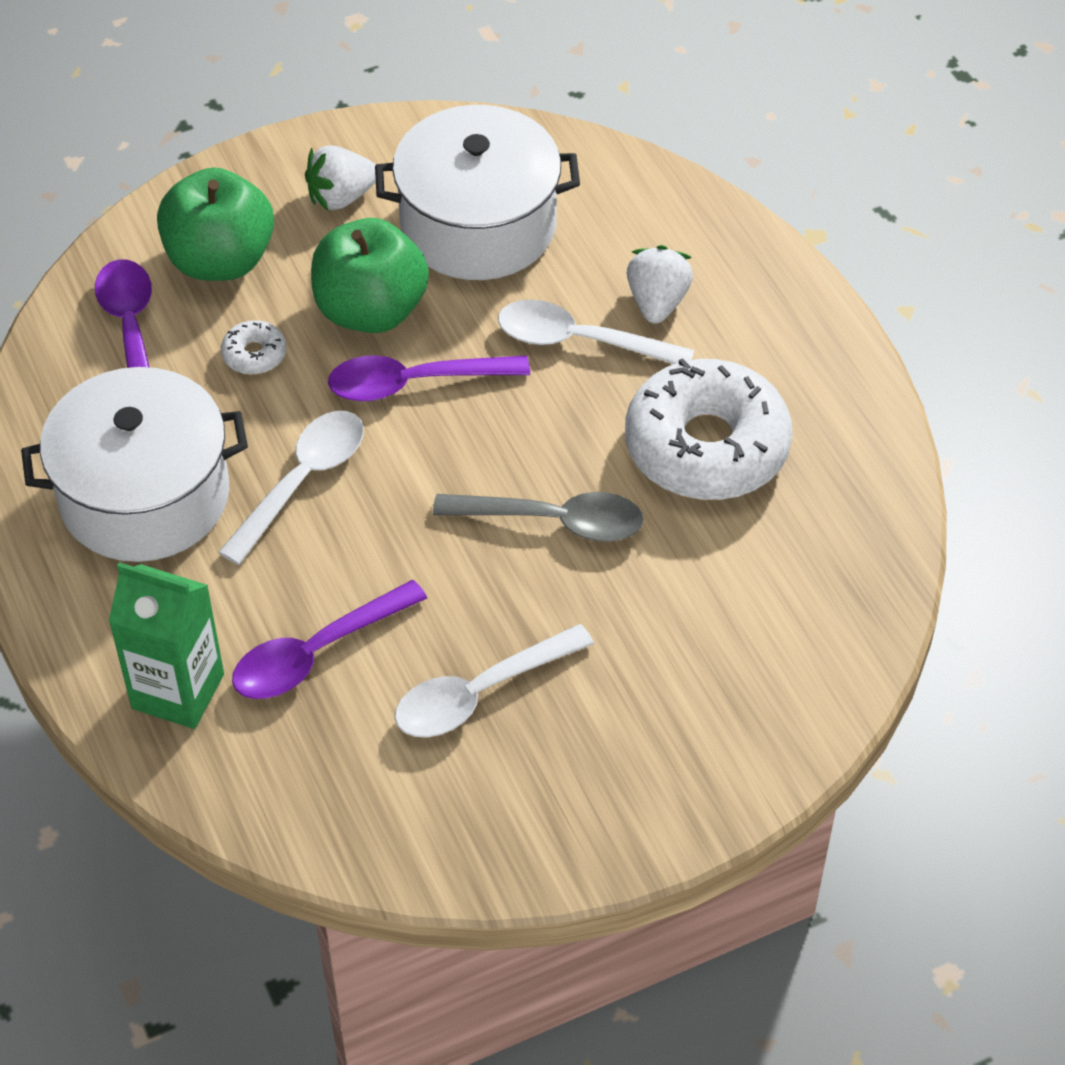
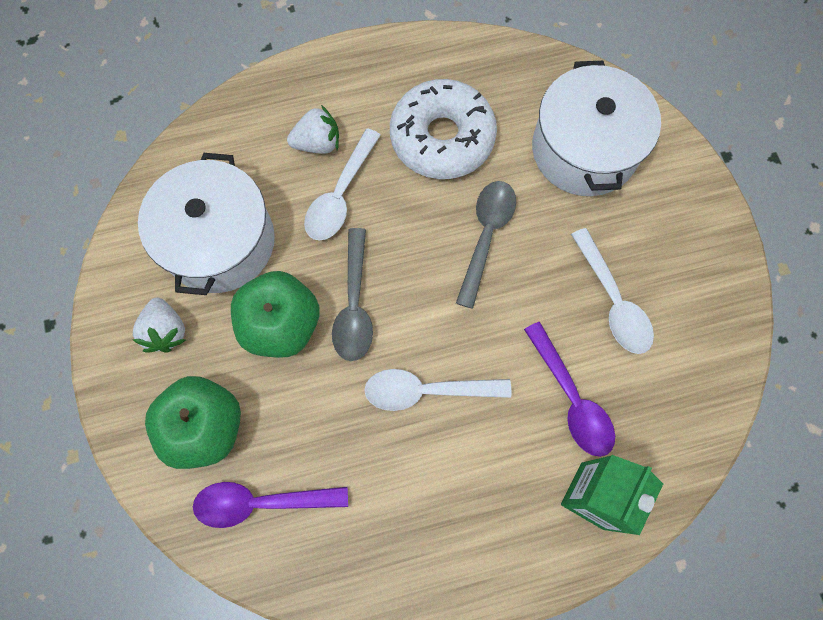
camera: 80 degrees left, 20 degrees up
(144, 495) = (420, 505): white pot -> white pot (584, 149)
(254, 354) = (305, 411): white donut -> none
(302, 481) = (426, 391): white spoon -> white spoon turned 45 degrees counterclockwise
(414, 383) = (354, 305): purple spoon -> grey spoon
(657, 302) = (318, 143): white strawberry -> white strawberry turned 150 degrees clockwise

